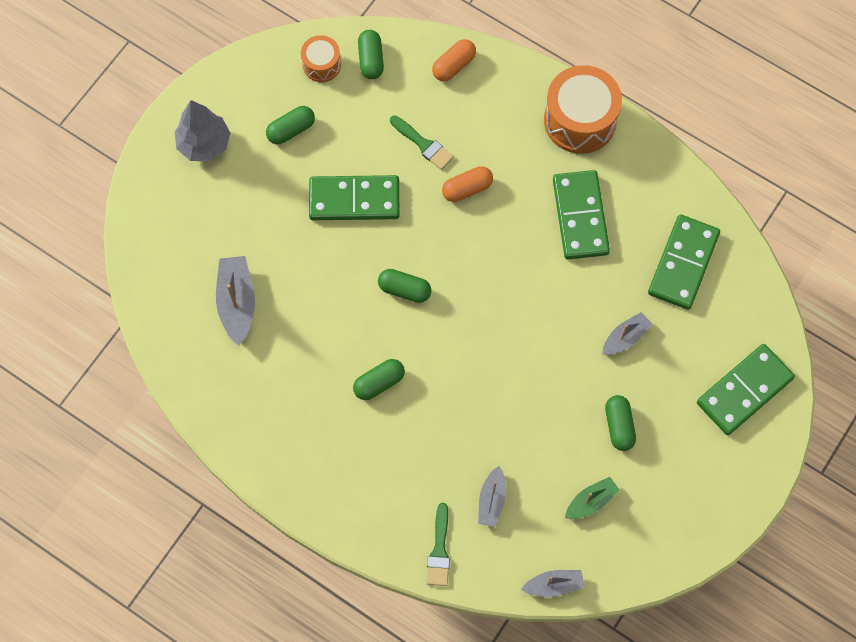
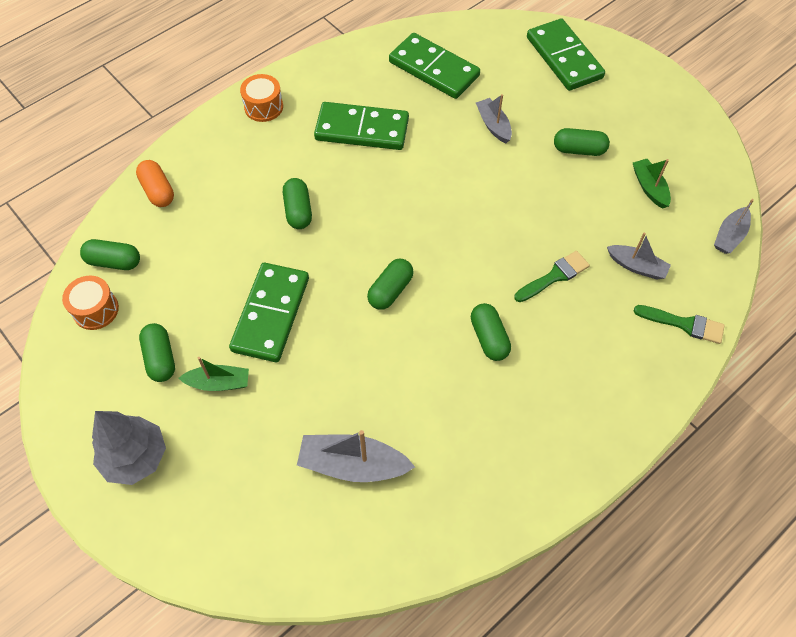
camera: 75 degrees left, 10 degrees down
(281, 181) = (218, 383): none -> green boat
(423, 144) = (233, 236): green brush -> green brush (554, 276)
(467, 189) = (298, 211): orange capsule -> green capsule
(553, 585) = (729, 236): grey boat -> grey boat turned 150 degrees counterclockwise
(580, 120) = (263, 107): orange drum -> orange drum, size x0.54

